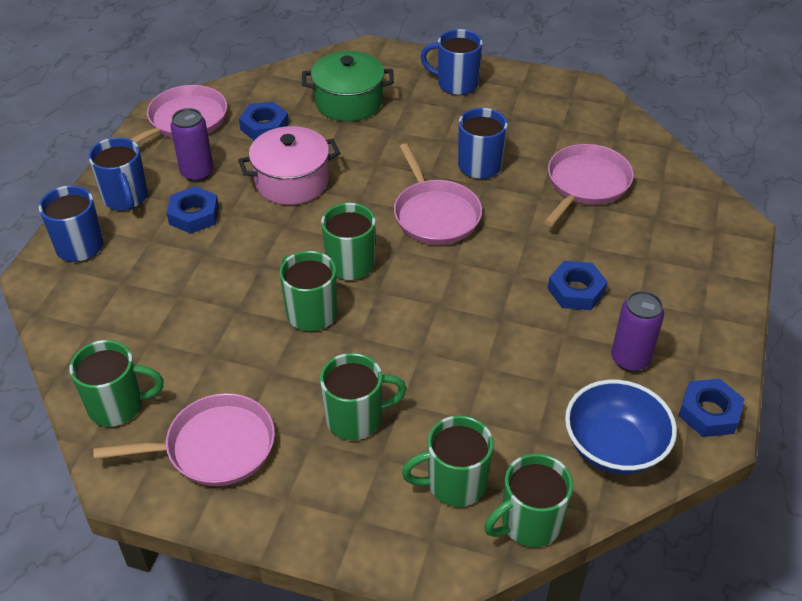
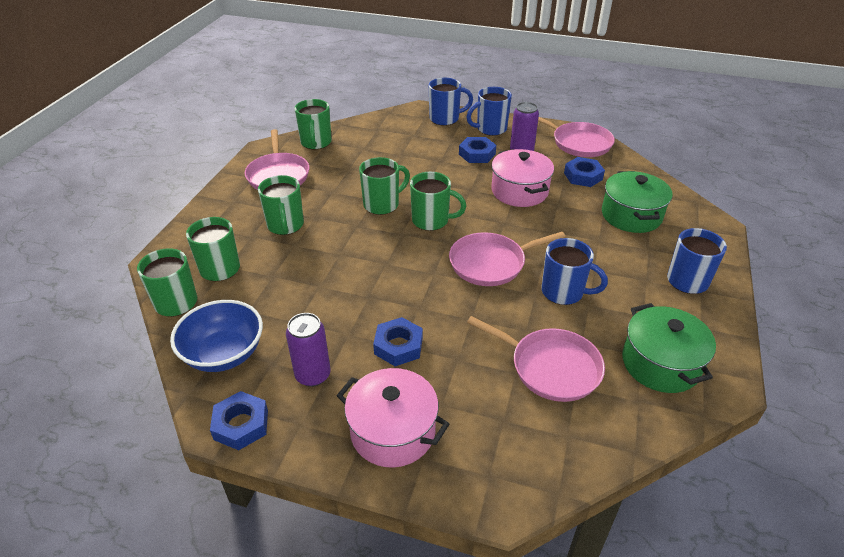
camera: 90 degrees right, 5 degrees down
(569, 118) = (660, 364): none -> green pot
(686, 292) = (393, 431): none -> pink pot

